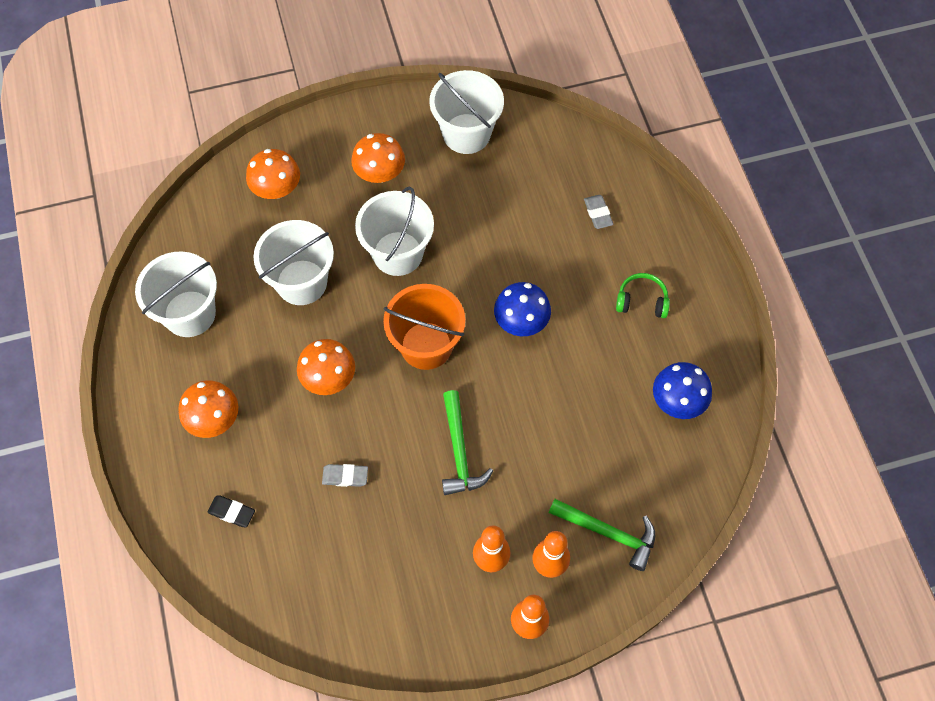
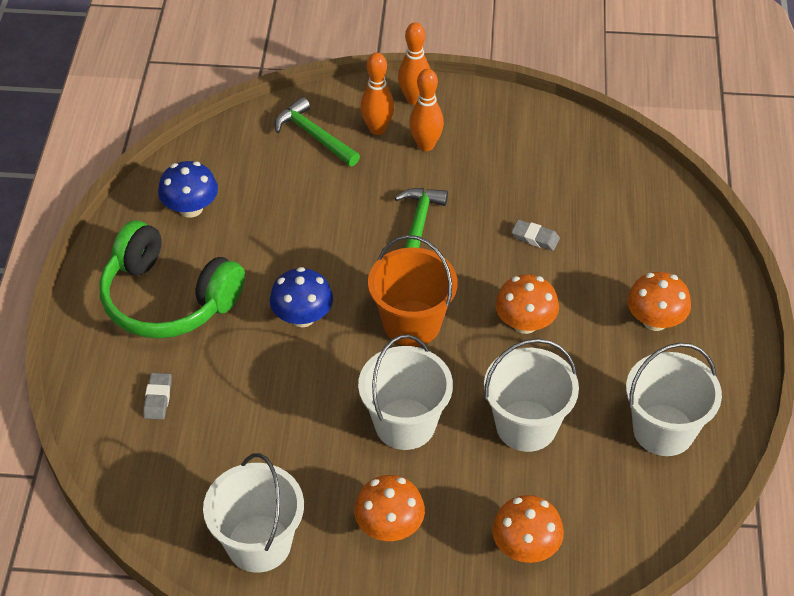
camera: 160 degrees left, 15 degrees down
(232, 512) = (652, 240): black eraser -> none
(642, 301) = (168, 299): green headphones -> green headphones, size x2.29

